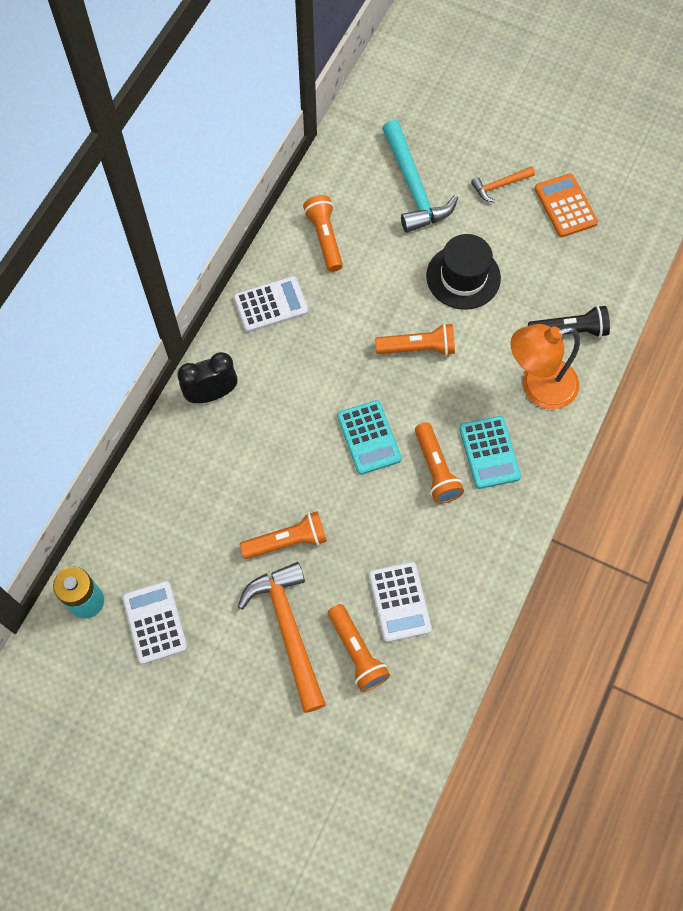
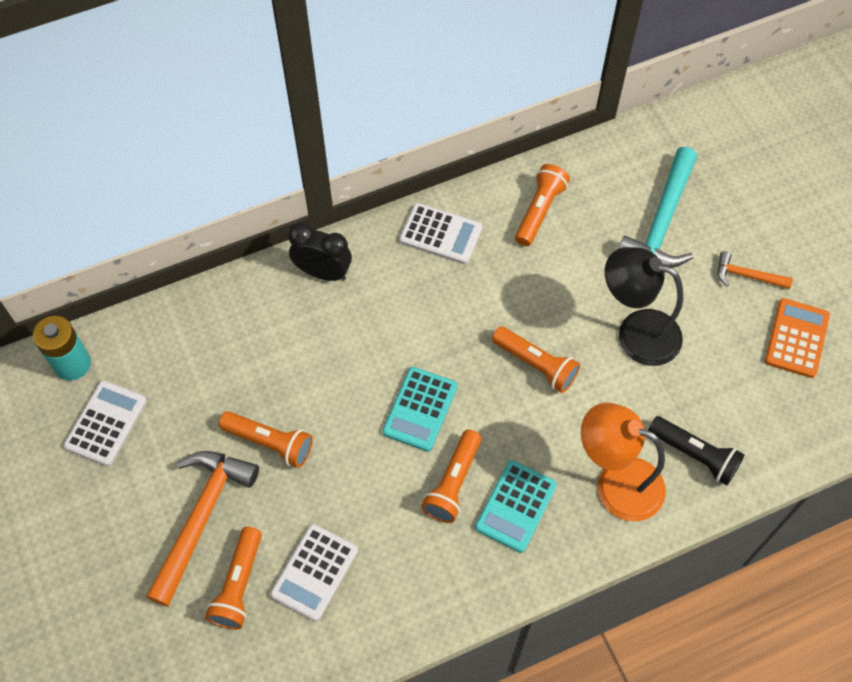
camera: 40 degrees right, 5 degrees down
(463, 277) = (636, 332): black hat -> black lamp

